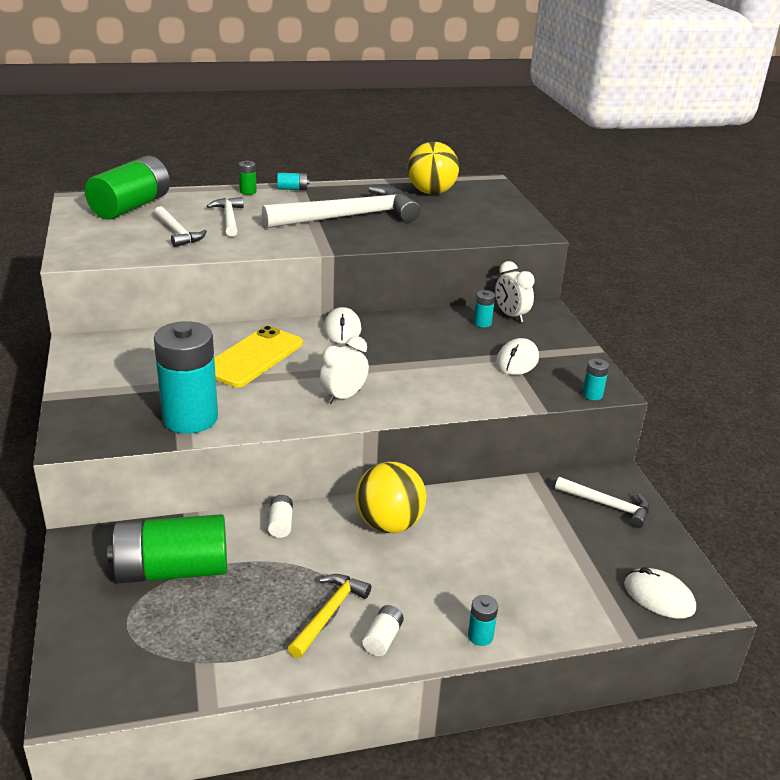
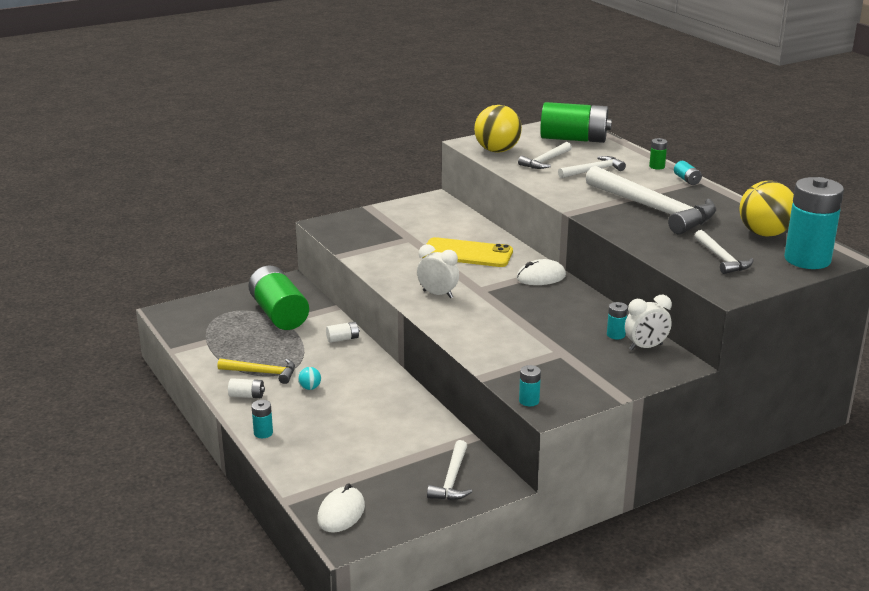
camera: 75 degrees right, 5 degrees down
(190, 418) = (371, 250): turquoise battery -> turquoise battery (807, 259)
(388, 575) = (310, 388): none -> turquoise ball
(389, 524) = (366, 379): yellow ball -> yellow ball (497, 151)
(472, 219) = (721, 259): none -> white hammer
(511, 316) = (646, 347): white clock -> white clock turned 150 degrees counterclockwise
(517, 361) = (559, 359): white mouse -> none

